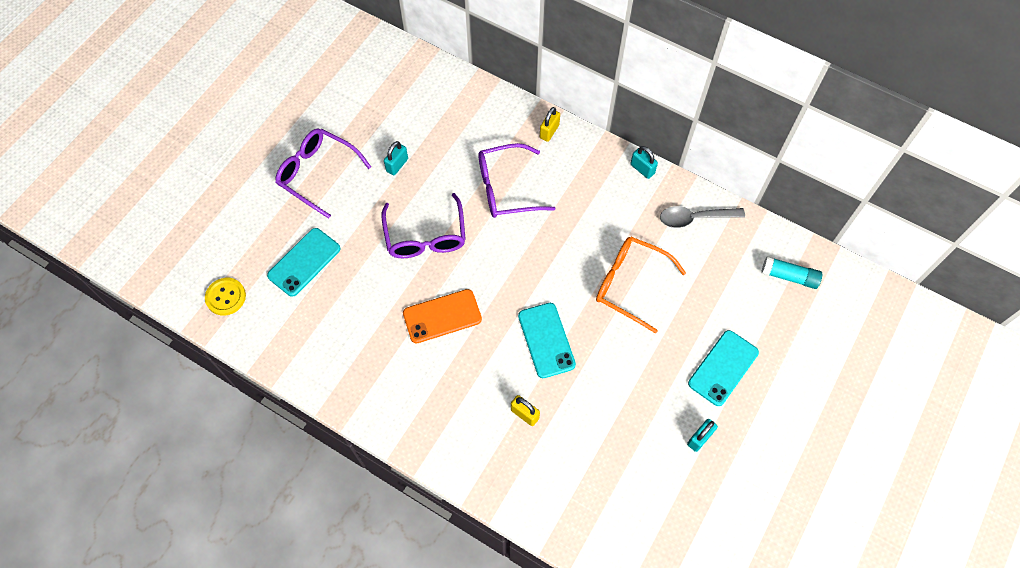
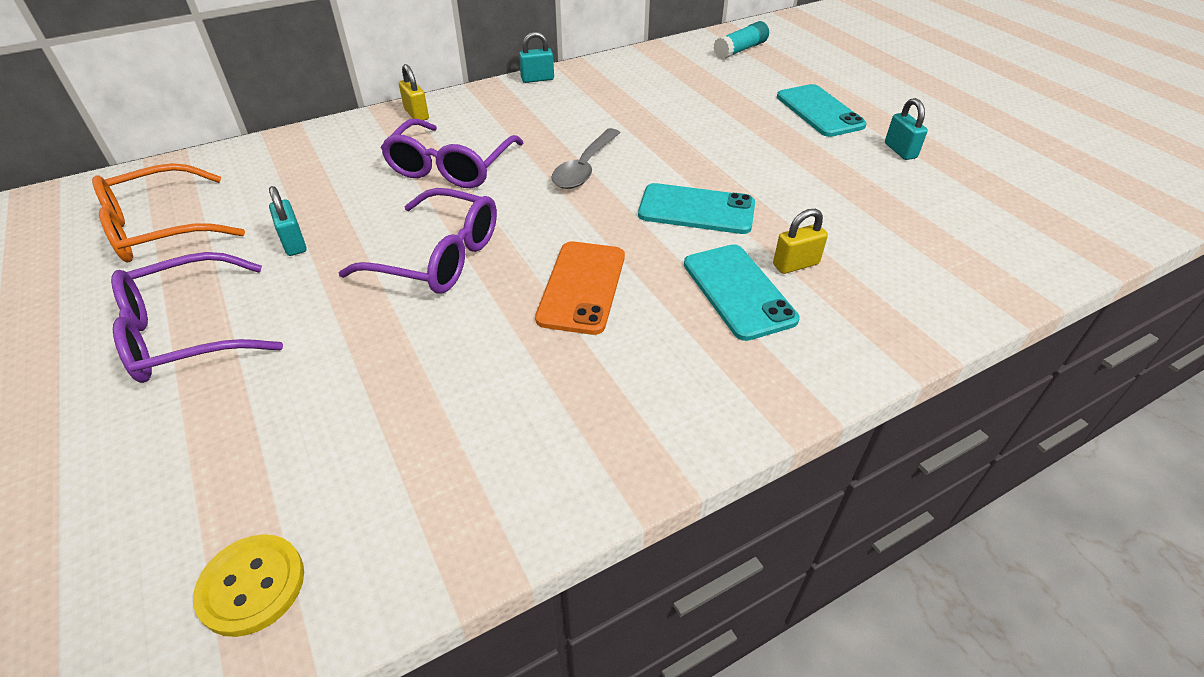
camera: 60 degrees left, 20 degrees down
(304, 262) = (322, 416): turquoise phone -> turquoise phone (738, 291)
(630, 284) = (670, 130): orange glasses -> orange glasses (160, 229)
(695, 218) = (628, 71): grey spoon -> grey spoon (585, 168)

